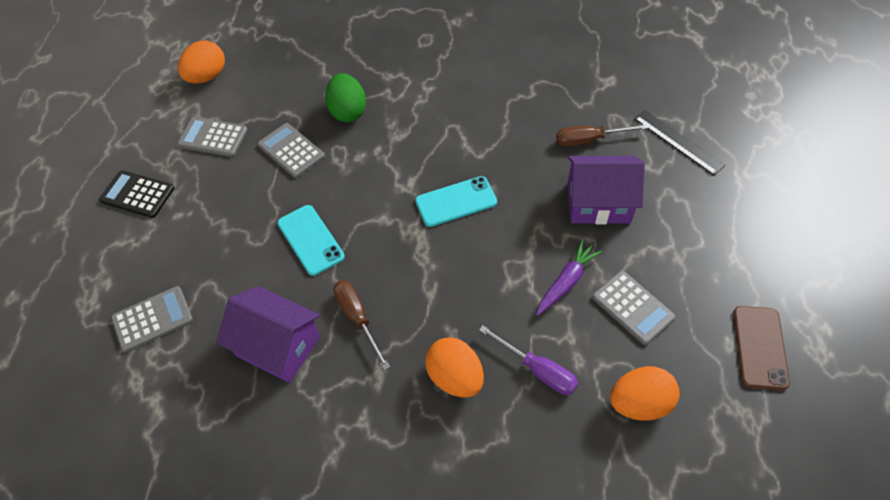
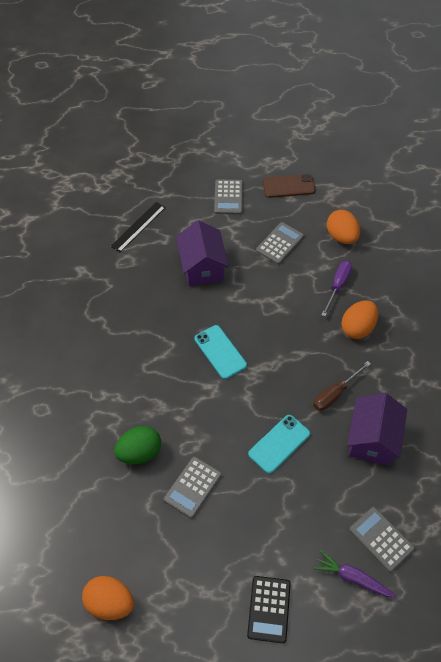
camera: 105 degrees left, 0 degrees up
(213, 137) = (189, 564): grey calculator -> grey calculator (228, 197)
(566, 282) = (271, 278): purple carrot -> purple carrot (352, 578)
(589, 140) = (145, 277): brown screwdriver -> none

